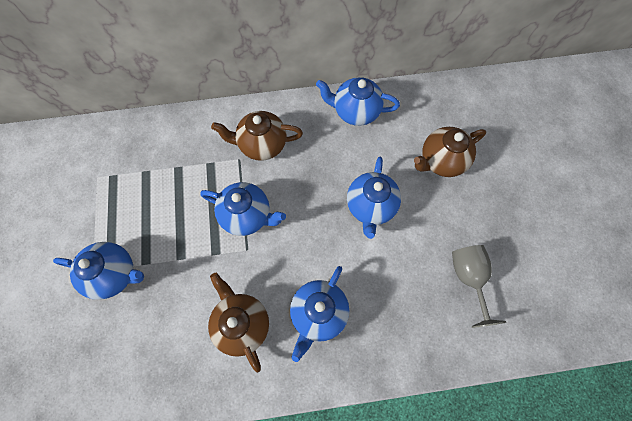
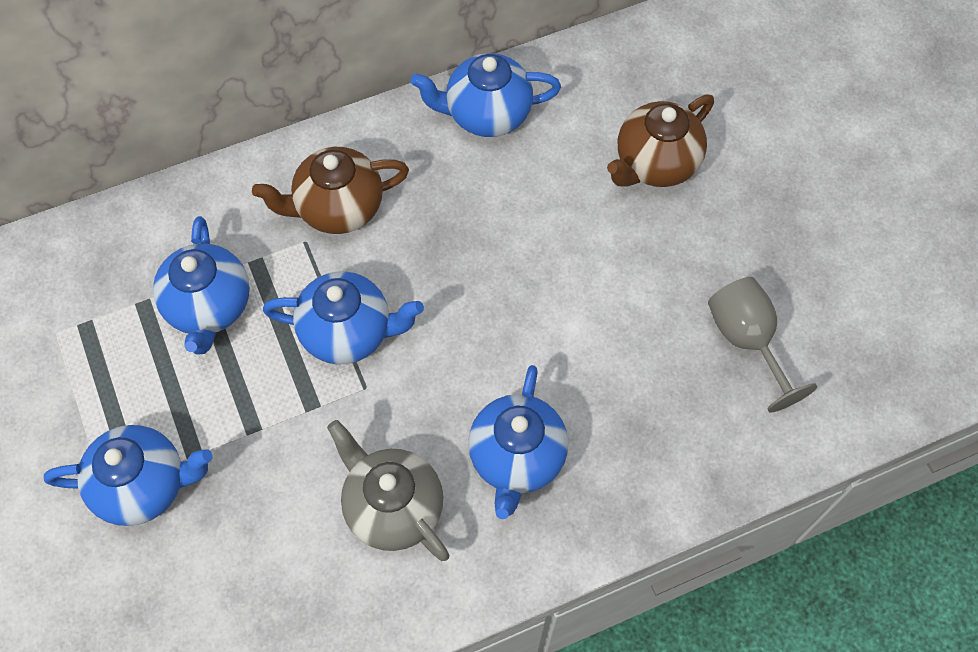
camera: 15 degrees left, 5 degrees down
(242, 324) = (392, 507): brown teapot -> grey teapot
(370, 207) = (556, 266): blue teapot -> blue teapot (209, 307)

